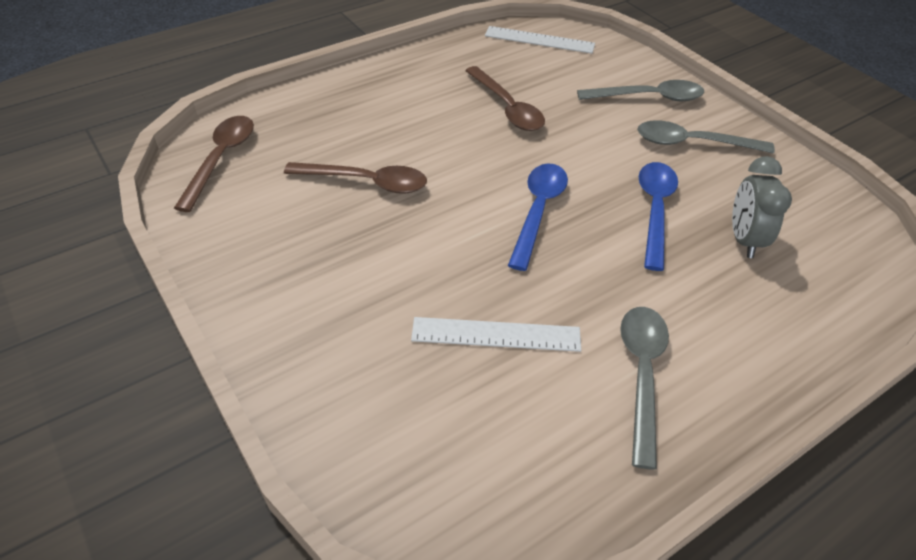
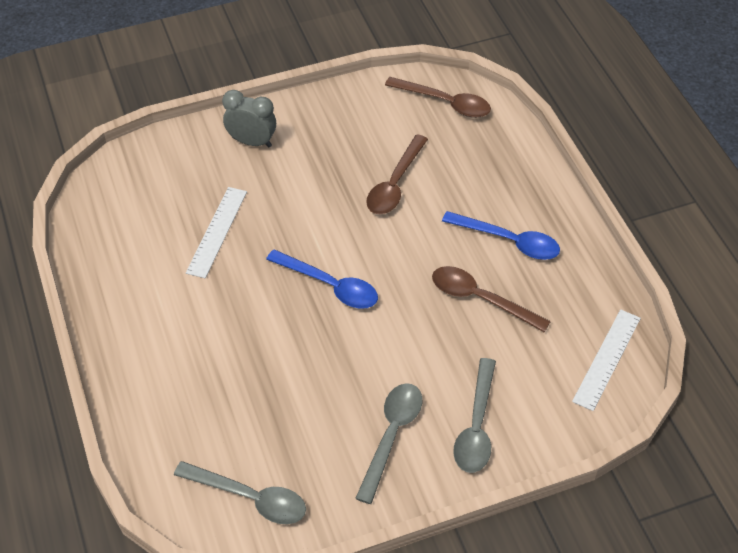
camera: 105 degrees right, 5 degrees up
(507, 107) = (481, 299): brown spoon -> brown spoon turned 45 degrees clockwise
(642, 375) = (154, 301): grey spoon -> grey spoon (250, 498)
(655, 210) = (307, 368): blue spoon -> blue spoon (508, 241)
(744, 240) = (253, 420): grey clock -> grey clock (252, 142)

